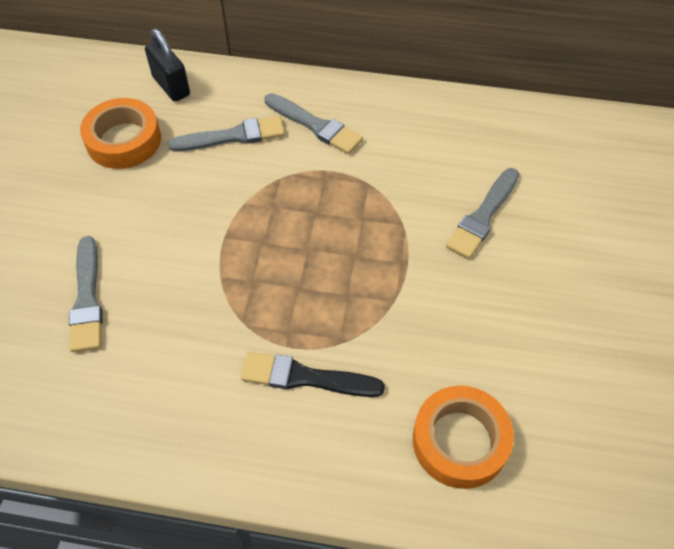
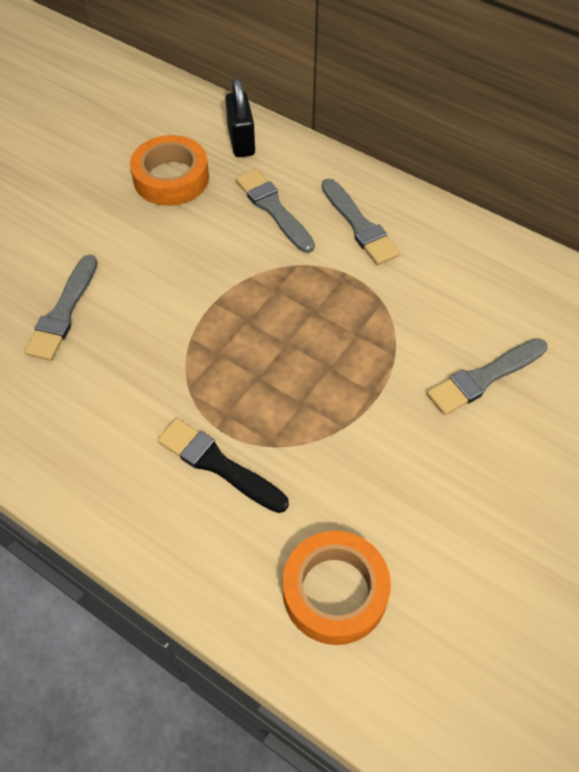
camera: 25 degrees right, 0 degrees up
(233, 136) = (273, 209): grey brush -> grey brush turned 135 degrees counterclockwise

